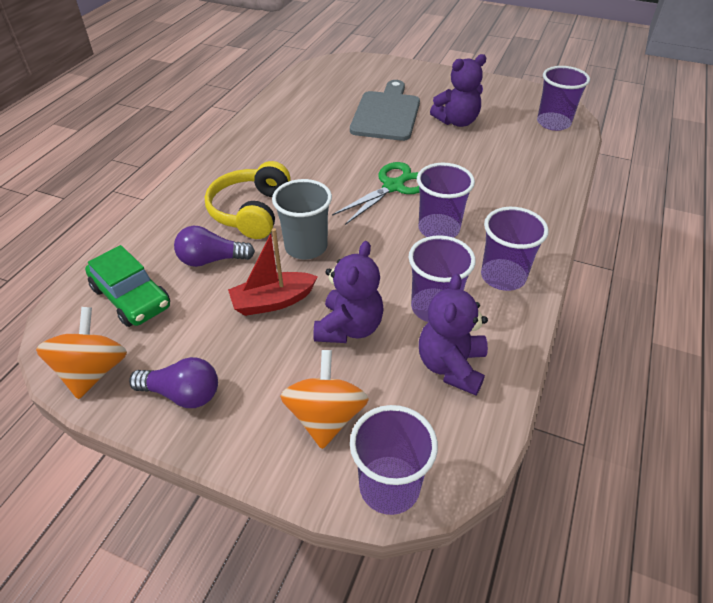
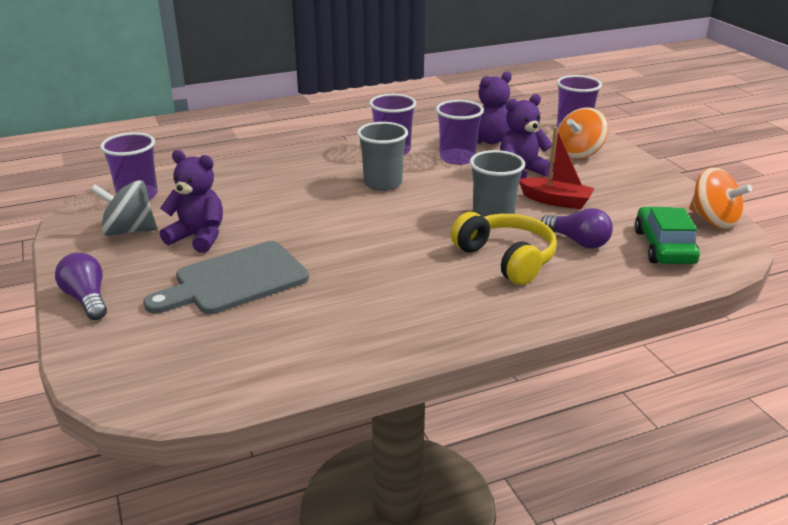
camera: 135 degrees left, 15 degrees down
(93, 371) = (713, 220): orange spinning top -> orange spinning top turned 90 degrees counterclockwise
(182, 394) = (656, 189): purple light bulb -> purple light bulb (87, 299)
(251, 211) = (506, 259): yellow headphones -> yellow headphones turned 90 degrees counterclockwise
(393, 187) = (362, 219): green scissors -> none
(439, 229) = (383, 183): purple cup -> grey cup
(498, 105) = (129, 231): none -> grey spinning top

